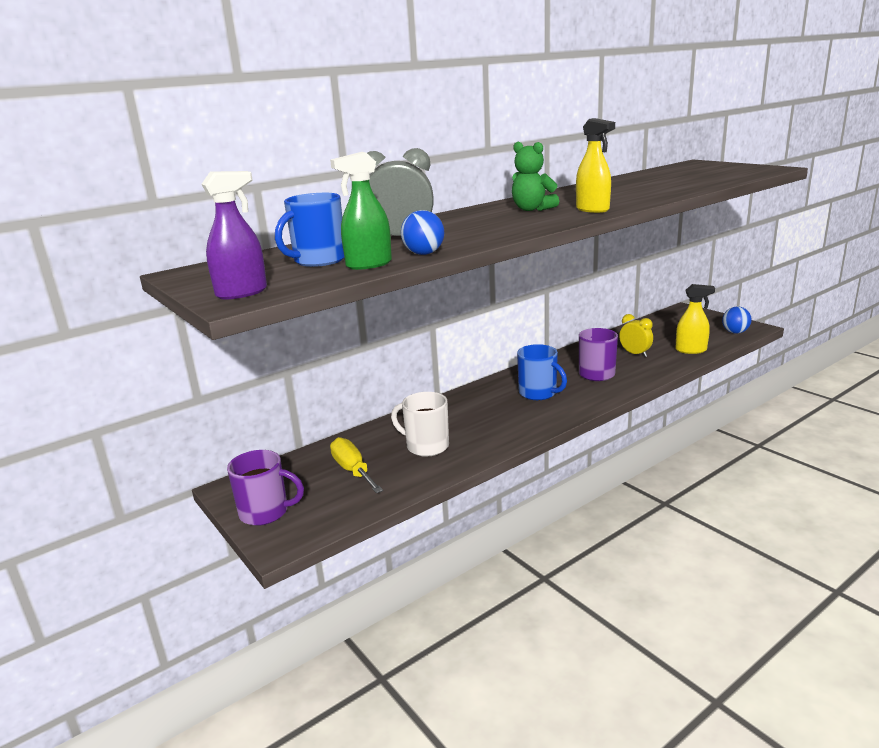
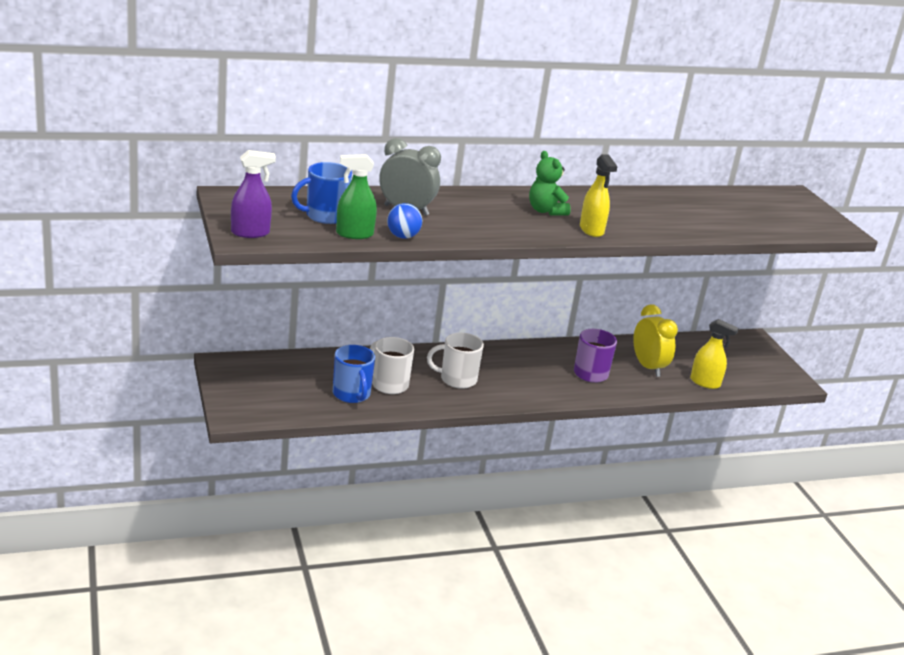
camera: 15 degrees right, 5 degrees up
(266, 512) = (236, 391): purple mug -> none
(353, 470) = (319, 382): yellow screwdriver -> none
(487, 419) = (457, 379): none -> white mug
(538, 393) = (521, 373): blue mug -> blue mug (352, 394)
(635, 354) = (648, 367): yellow clock -> yellow clock, size x1.52
(735, 332) = (771, 380): blue ball -> none

